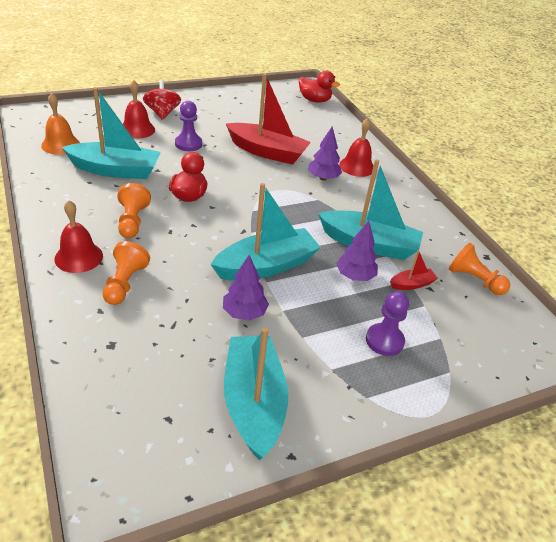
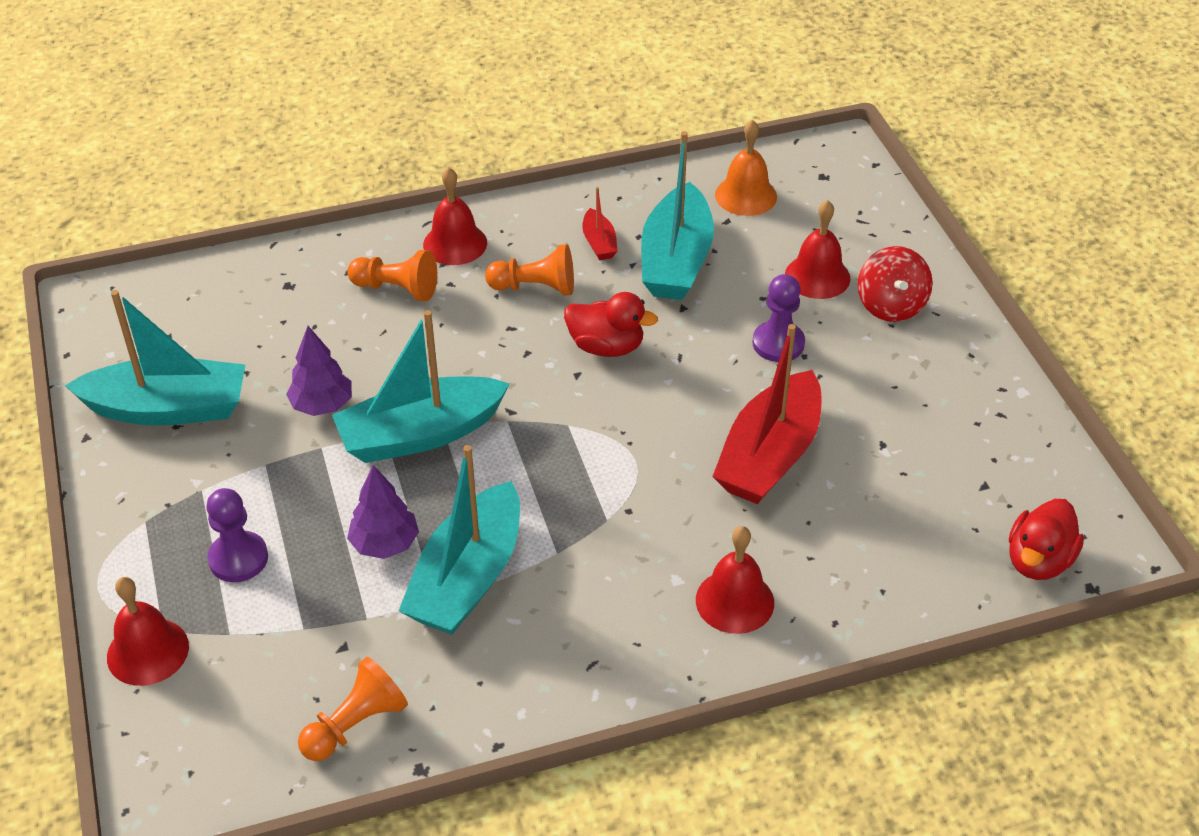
camera: 100 degrees right, 5 degrees up
(162, 113) = (891, 306): red spinning top -> red spinning top turned 90 degrees clockwise
(266, 266) = (420, 434): turquoise boat -> turquoise boat turned 90 degrees clockwise
(323, 178) = (682, 536): purple tree -> none
(412, 284) = (356, 621): red boat -> red boat (599, 243)
(469, 376) = (148, 651): none -> red bell

